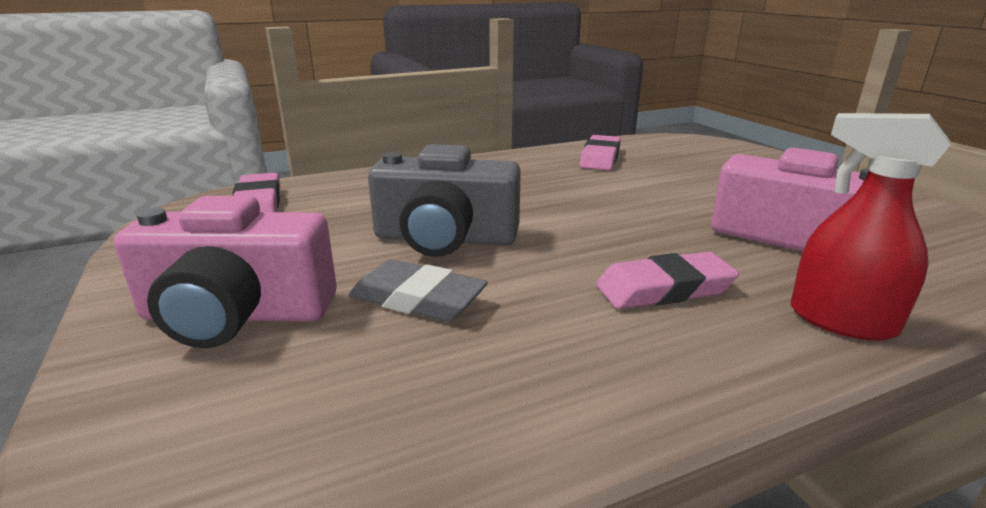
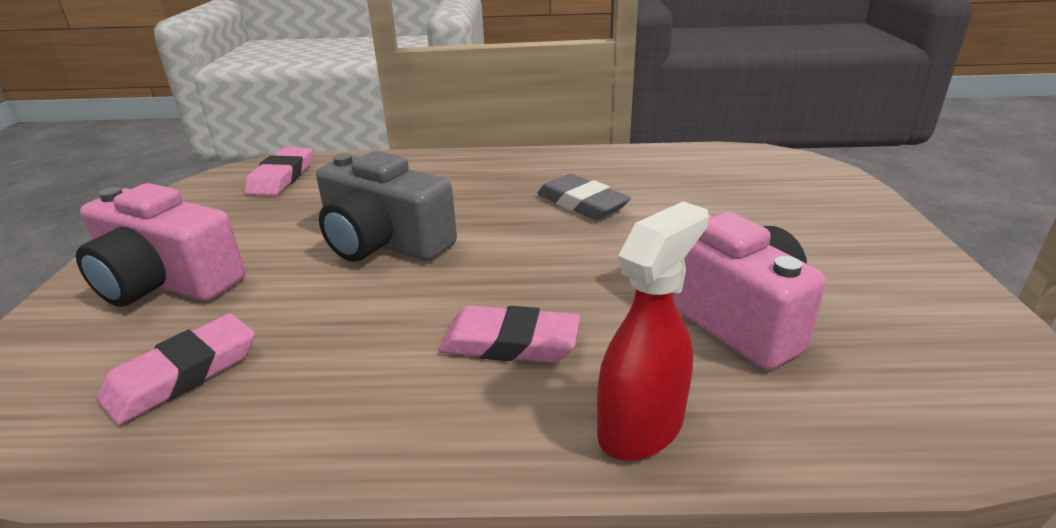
camera: 25 degrees right, 5 degrees up
(417, 299) = (296, 299): grey eraser -> grey eraser (582, 203)
(600, 158) = (644, 171): pink eraser -> pink eraser (182, 374)
(840, 321) = (641, 427): red spray bottle -> red spray bottle turned 75 degrees clockwise

